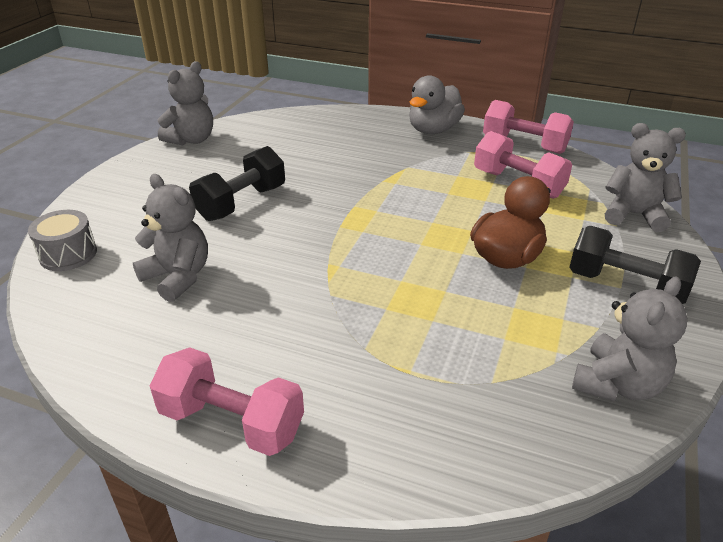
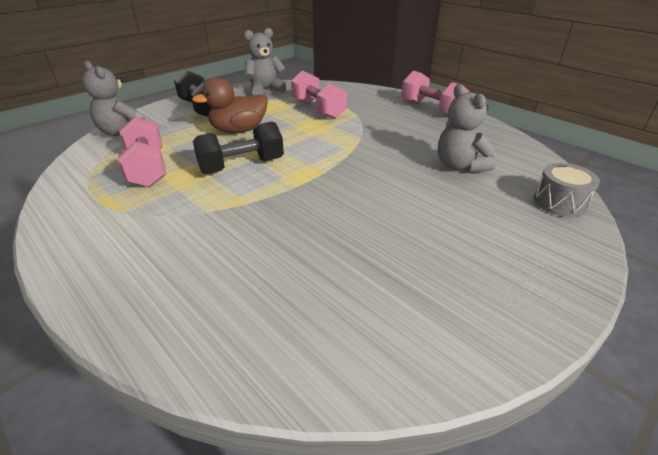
camera: 155 degrees left, 0 degrees up
(191, 140) = (449, 354): grey teddy bear -> none
(241, 203) = (397, 213): black dumbbell -> black dumbbell (241, 166)
(433, 130) = (105, 256): grey duck -> none
(524, 145) = (64, 203): pink dumbbell -> pink dumbbell (318, 109)

